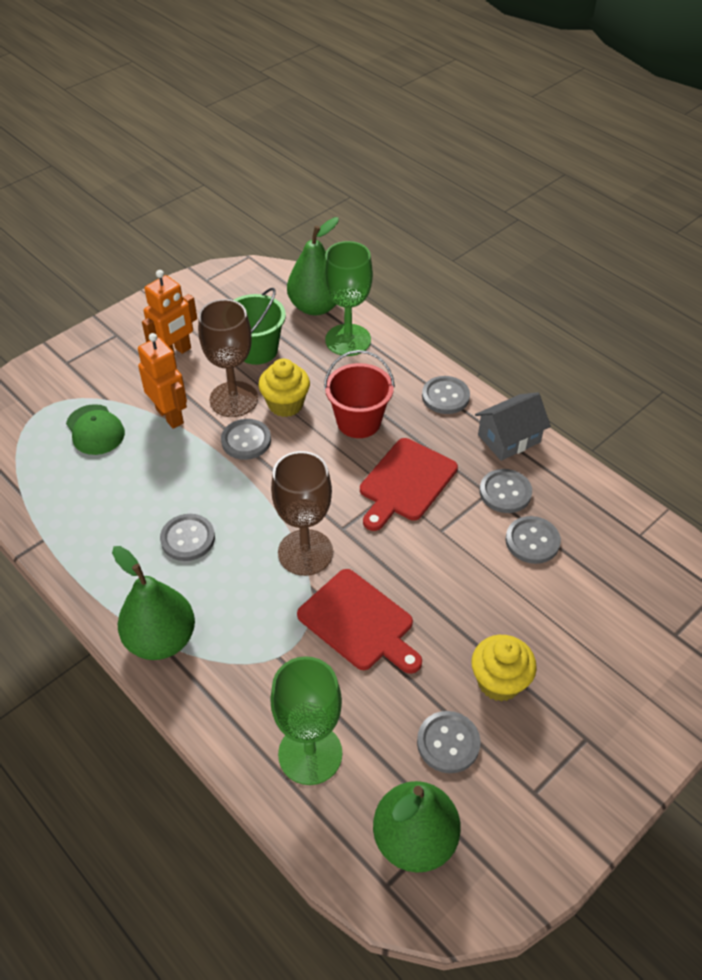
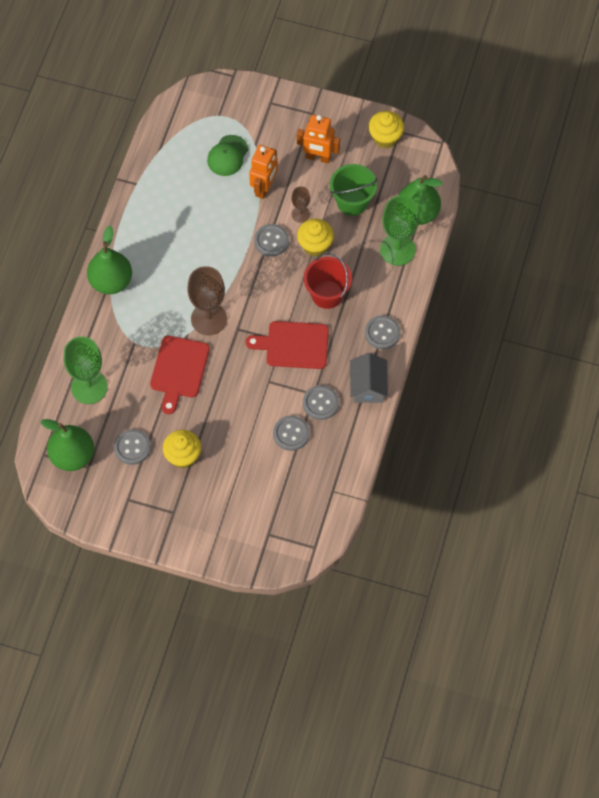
camera: 60 degrees right, 15 degrees up
(188, 538) = (181, 254): grey button -> none
(203, 293) = (385, 138): none -> yellow cupcake
(234, 399) = (300, 214): brown goblet -> brown goblet, size x0.52
(509, 438) = (368, 386): grey house -> grey house turned 60 degrees clockwise

